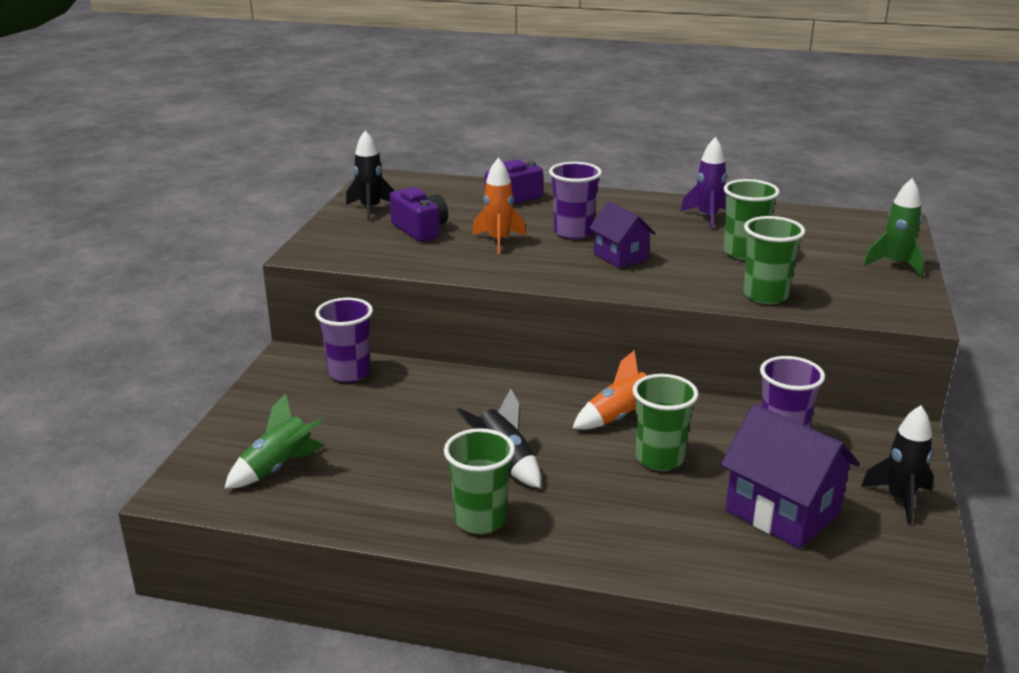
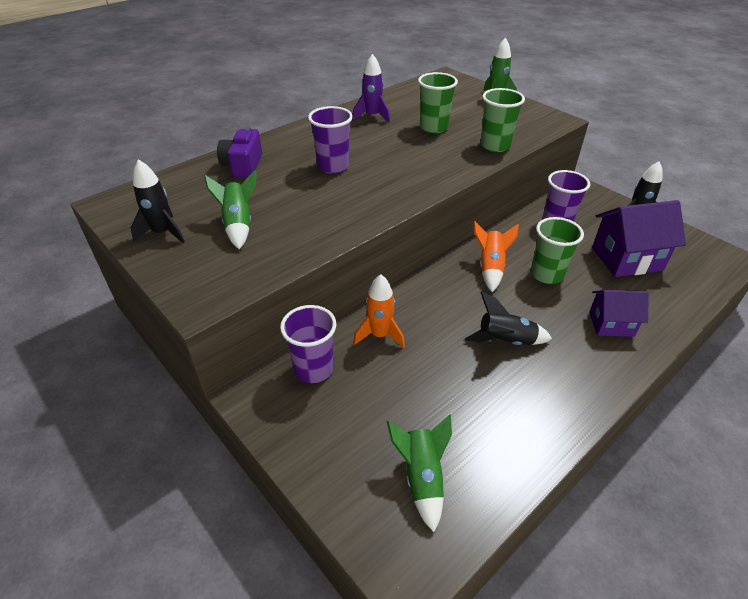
camera: 55 degrees left, 15 degrees up
(420, 229) = (238, 224): purple camera -> green rocket
(480, 520) = (567, 385): green cup -> none
(498, 241) = (307, 199): orange rocket -> orange rocket (380, 335)
(620, 257) = (391, 166): purple house -> purple house (611, 324)

